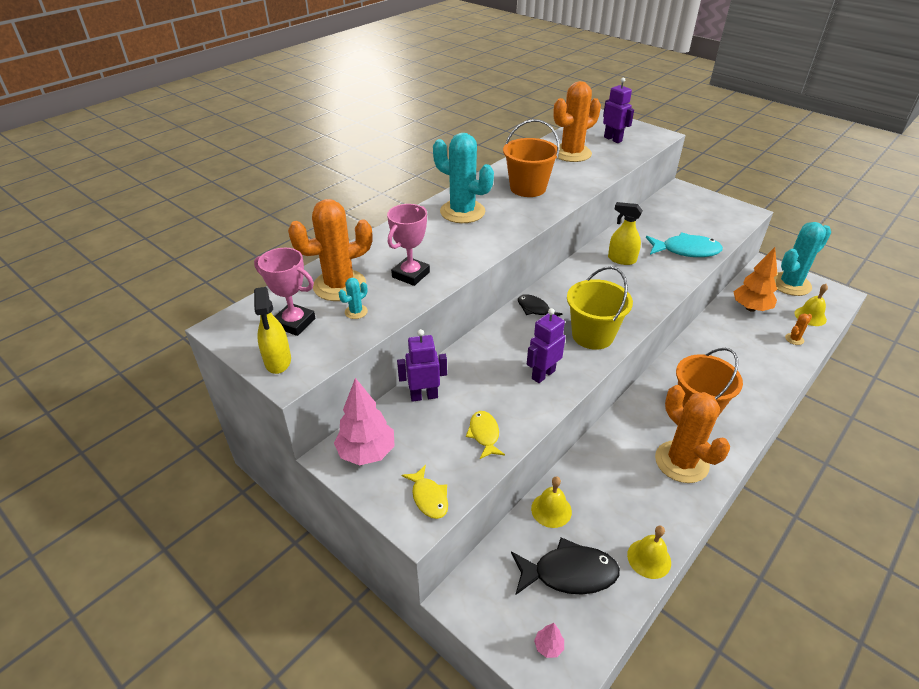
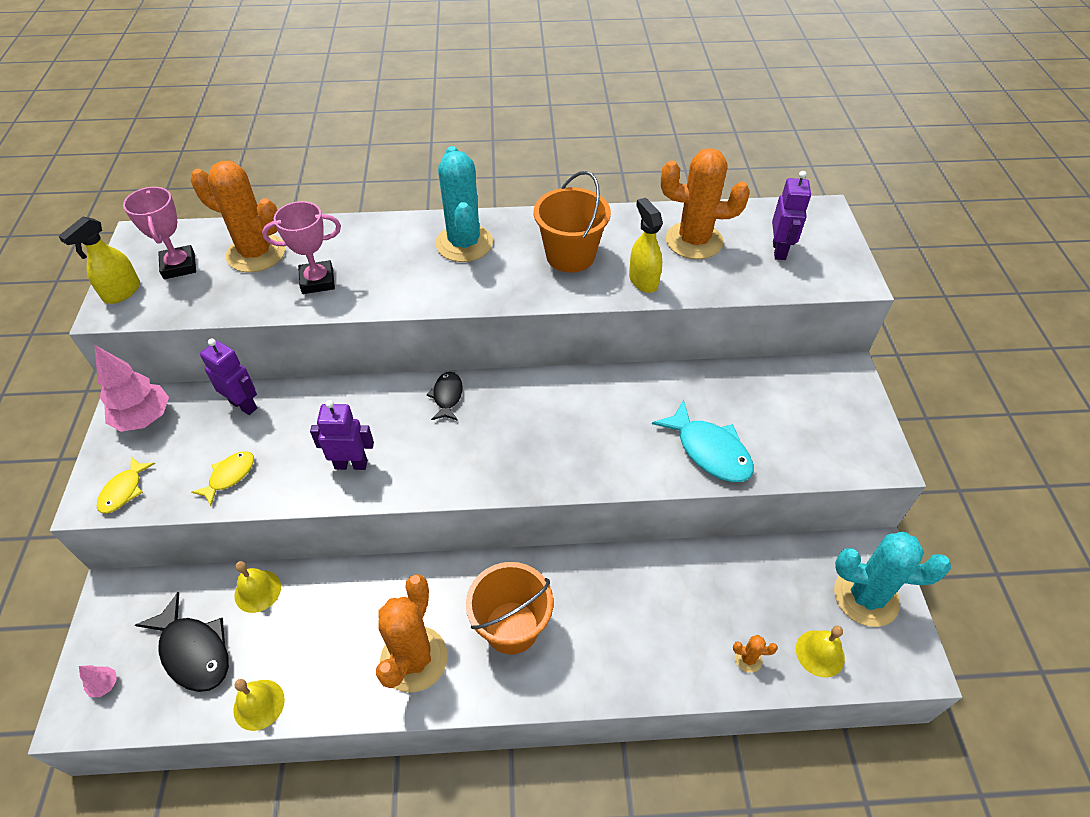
camera: 45 degrees right, 10 degrees up
(356, 312) = (228, 287): turquoise cactus -> none
(592, 335) = (452, 464): yellow bucket -> none
(621, 259) = (618, 407): yellow spray bottle -> yellow spray bottle (643, 280)
(750, 308) = (758, 581): orange tree -> none

